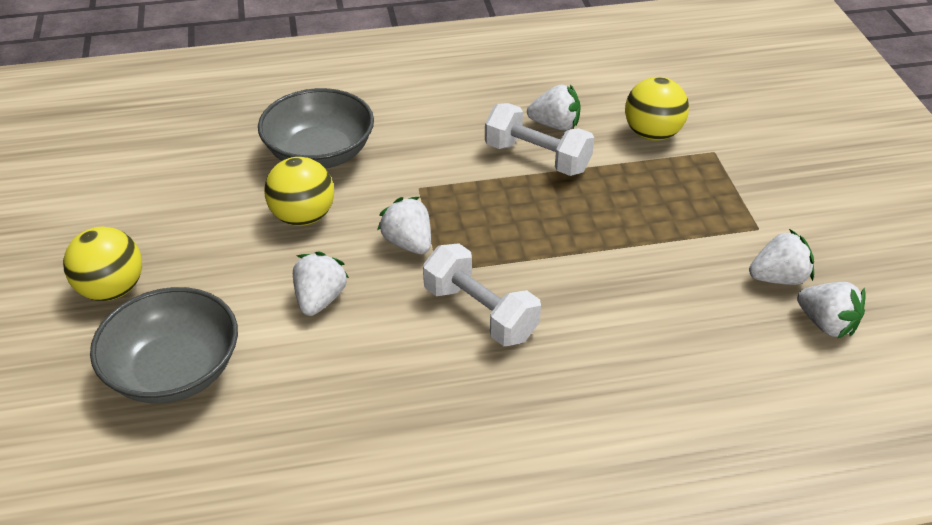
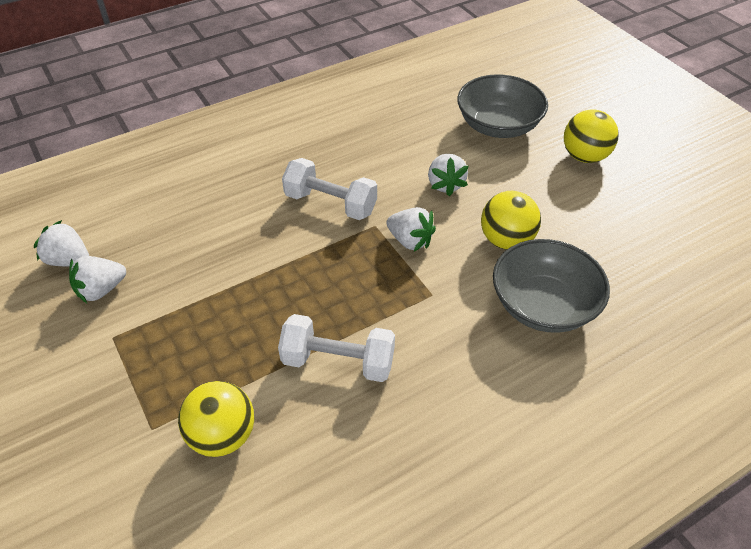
camera: 160 degrees right, 5 degrees up
(555, 125) = (334, 416): white strawberry -> none

